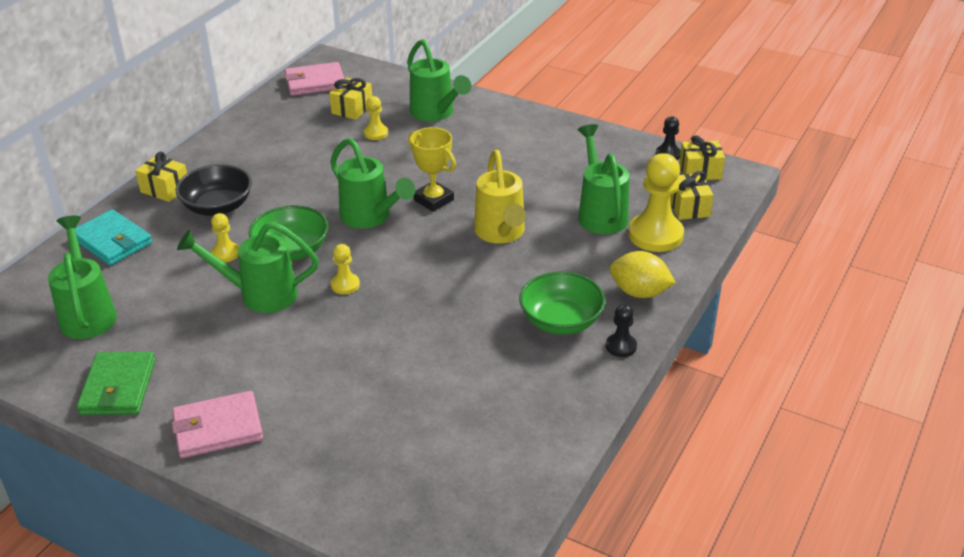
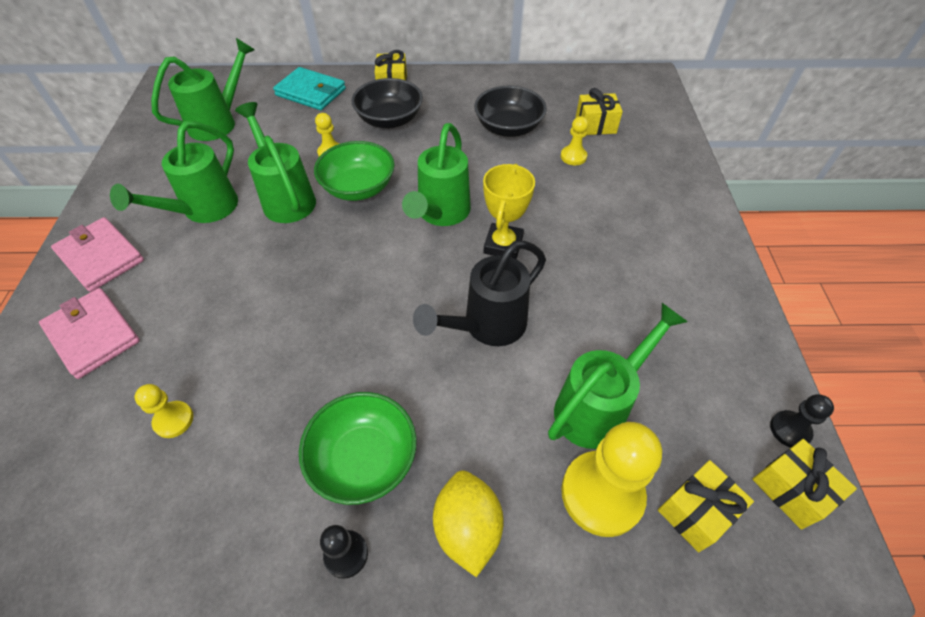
camera: 60 degrees right, 15 degrees up
(112, 241) = (311, 92): turquoise wallet -> turquoise wallet turned 75 degrees counterclockwise
(118, 387) = (137, 178): green wallet -> none
(306, 149) = (508, 128): none -> black bowl
(315, 82) = (611, 87): pink wallet -> pink wallet (93, 335)
(345, 285) = (329, 244): yellow pawn -> yellow pawn (173, 420)
(436, 113) = (646, 180): green watering can -> green watering can (203, 211)
(501, 234) = (486, 326): yellow watering can -> black watering can

